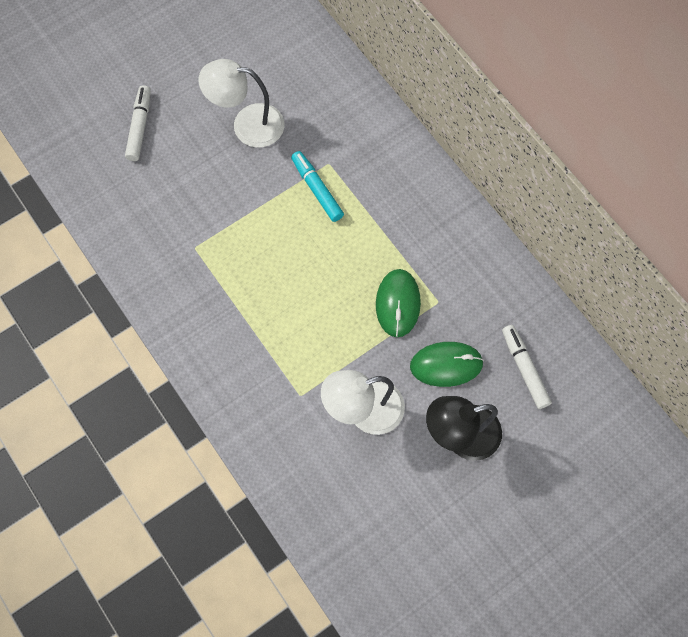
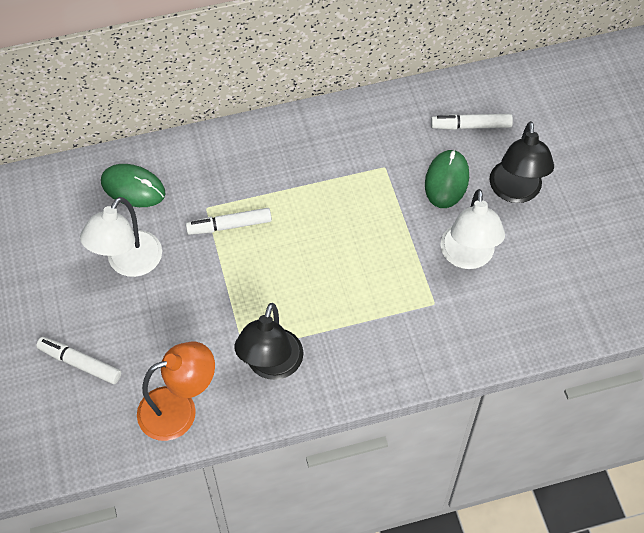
camera: 70 degrees left, 10 degrees down
(122, 217) = (179, 409): none -> orange lamp
(186, 275) = (271, 366): none -> black lamp
(317, 189) = (229, 225): turquoise marker -> white marker
(397, 304) = (374, 198): green mouse -> green mouse (133, 188)

